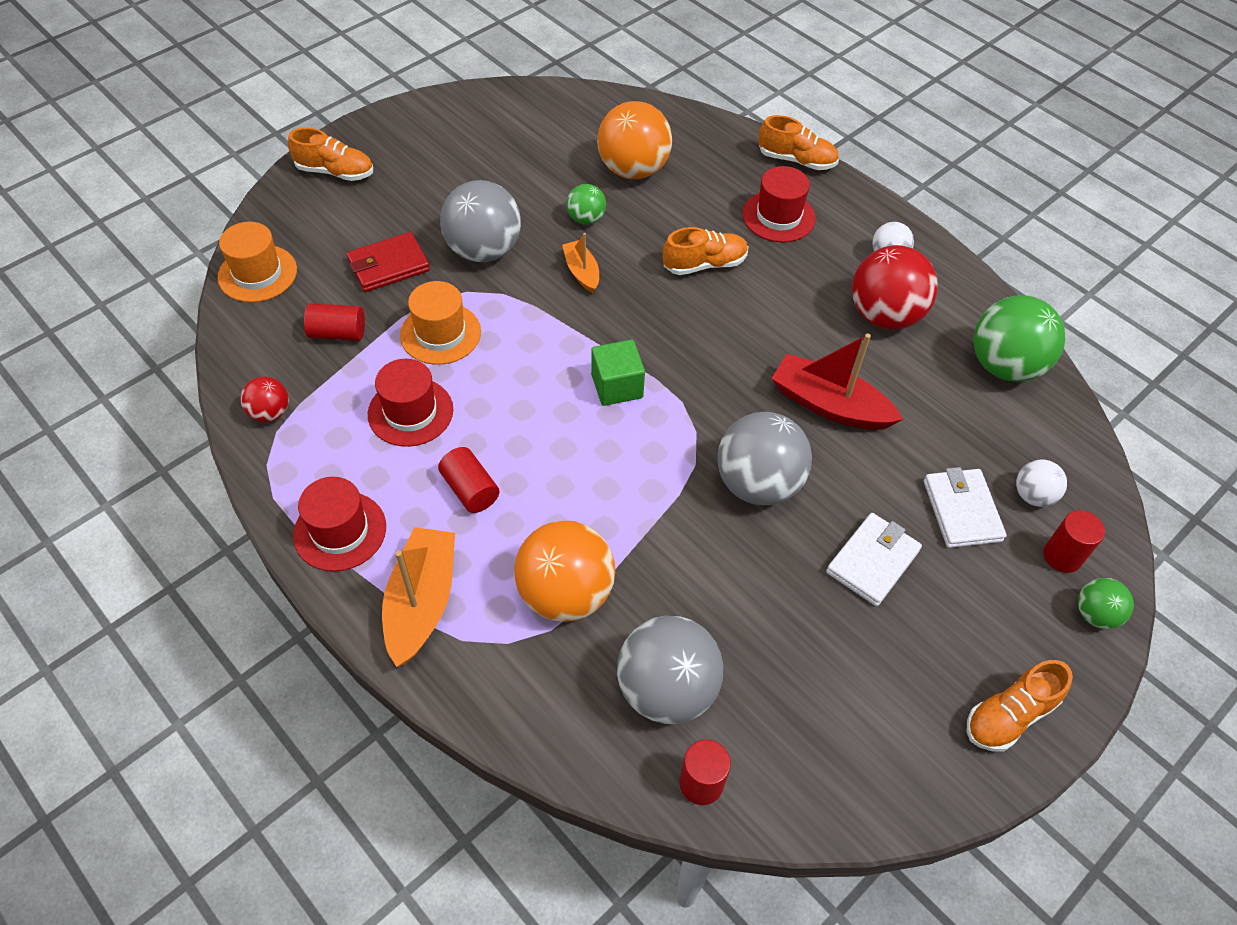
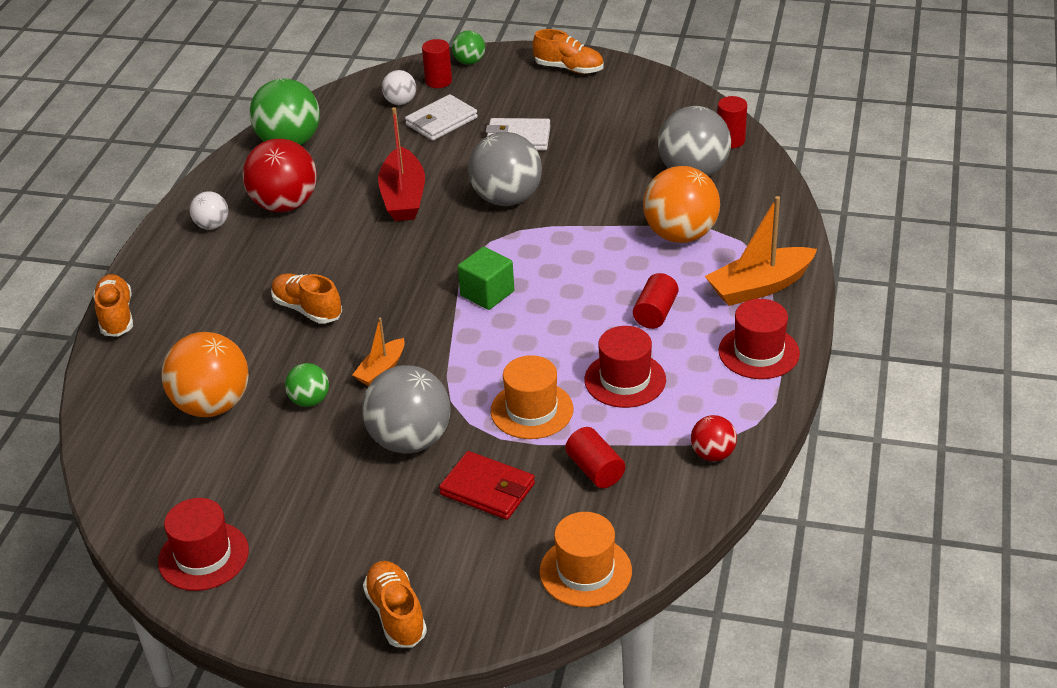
camera: 120 degrees left, 15 degrees down
(778, 216) = (208, 296): red hat -> red hat (203, 556)

